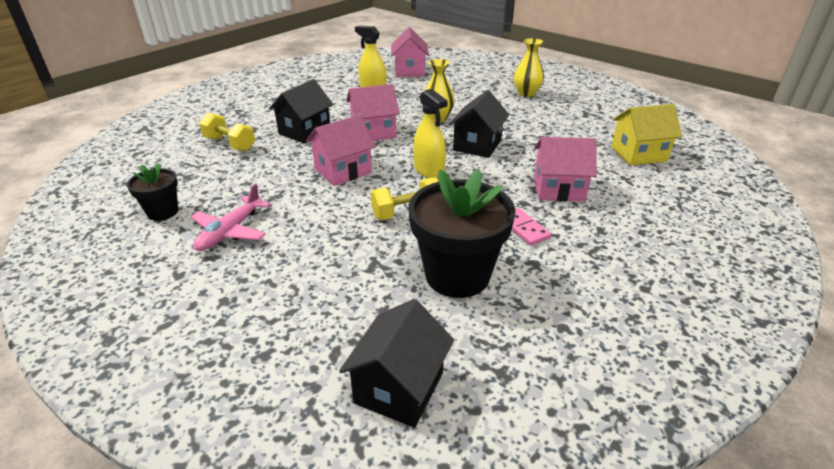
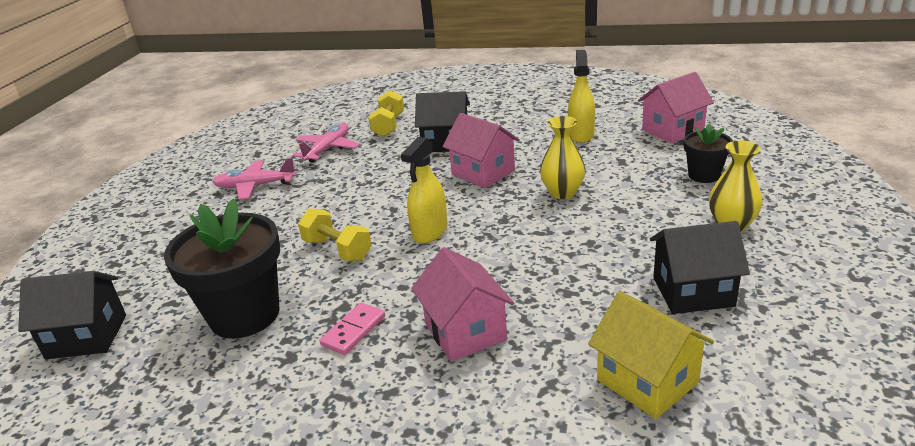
camera: 65 degrees right, 5 degrees down
(163, 212) = (266, 151): black flower pot -> black flower pot (704, 175)
(222, 179) = (328, 149): none -> pink plane
(343, 171) = (388, 189): pink house -> none
(477, 145) = (521, 240): black house -> black house (693, 292)

